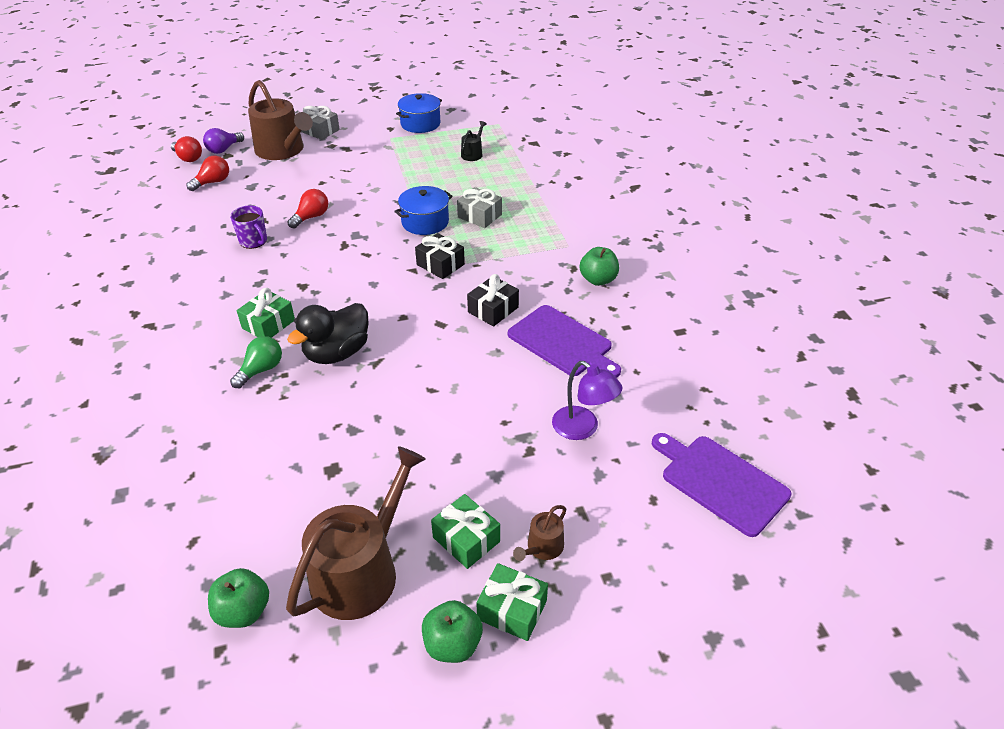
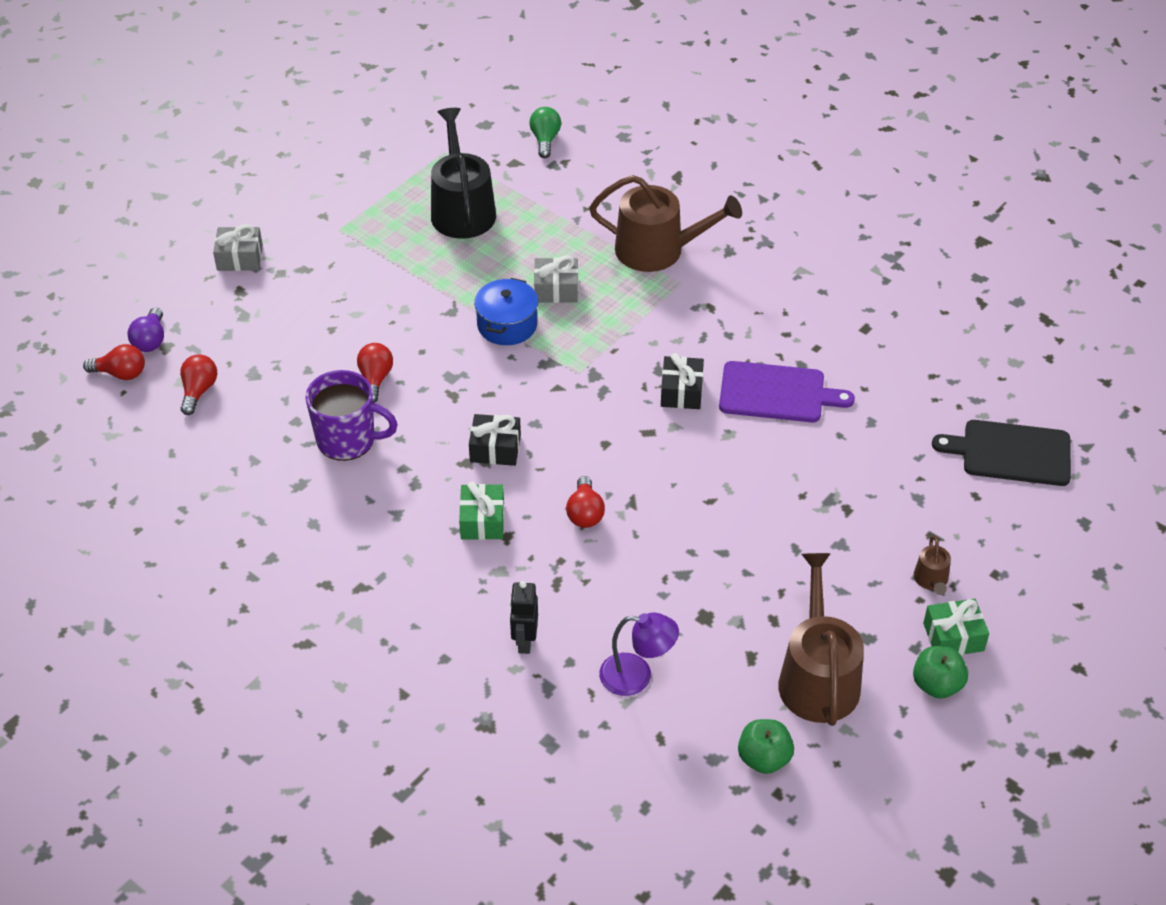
camera: 35 degrees left, 5 degrees up
(195, 414) = (524, 641): none -> black robot
(254, 241) = (347, 440): purple mug -> purple mug, size x1.62
(261, 370) = (533, 568): green light bulb -> green light bulb (545, 140)
(283, 150) = (228, 307): brown watering can -> brown watering can (658, 250)
(337, 353) = (585, 513): black duck -> red light bulb
(420, 124) = (352, 193): blue pot -> none
(440, 264) = (578, 368): black gift -> black gift (495, 449)
(466, 539) = (870, 607): green gift -> none
(473, 154) = (462, 209): black watering can -> black watering can, size x2.26
(582, 428) = (870, 466): purple lamp -> purple lamp (637, 676)
(598, 280) = (745, 309): green apple -> none
(720, 482) = (1011, 453): purple cutting board -> black cutting board

